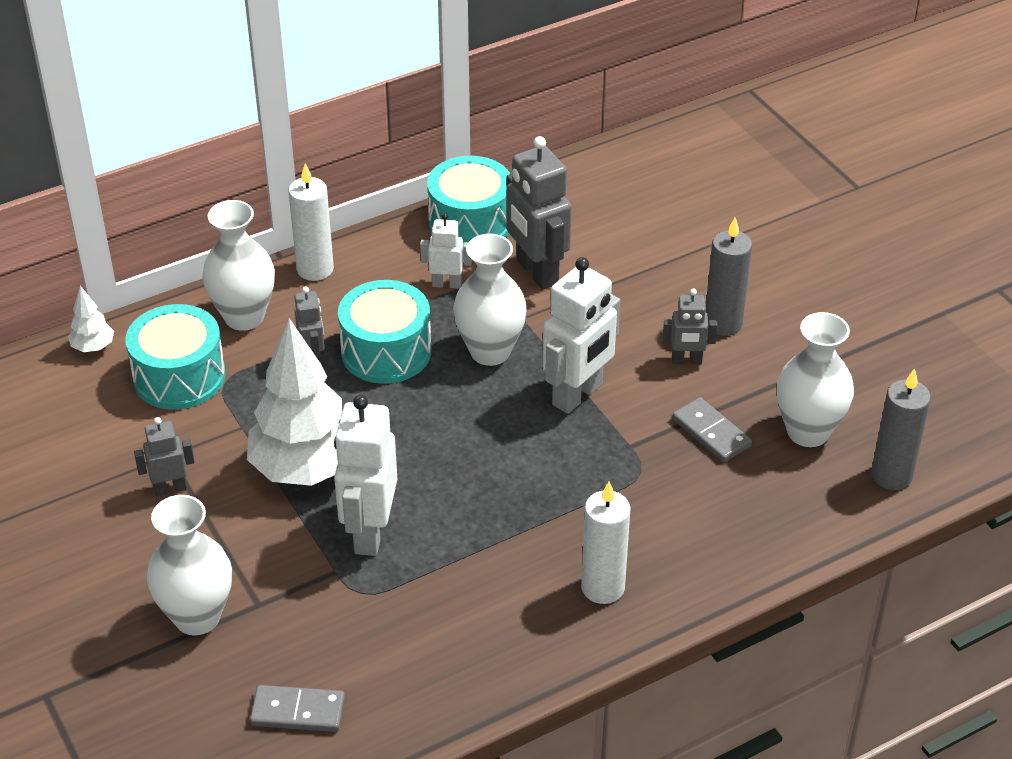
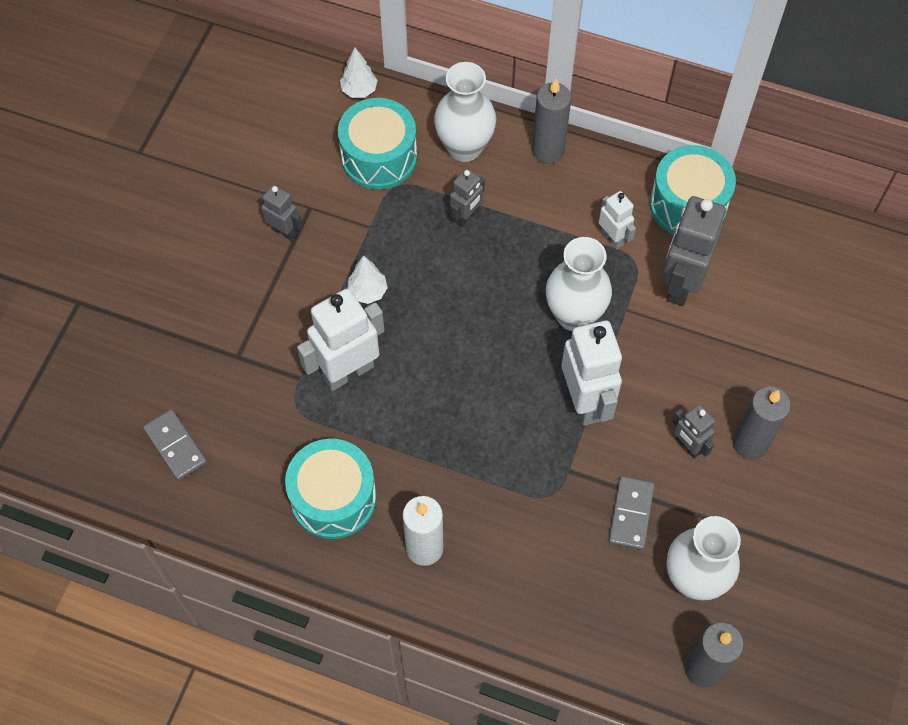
camera: 50 degrees right, 20 degrees up
(197, 617) = (199, 331): white vase -> none
(305, 469) = (367, 292): white tree -> white tree, size x0.43
(315, 269) = (548, 150): white candle -> grey candle
(386, 351) = (513, 253): turquoise drum -> turquoise drum (333, 498)
(578, 395) = (585, 401): white robot -> white robot turned 105 degrees counterclockwise

